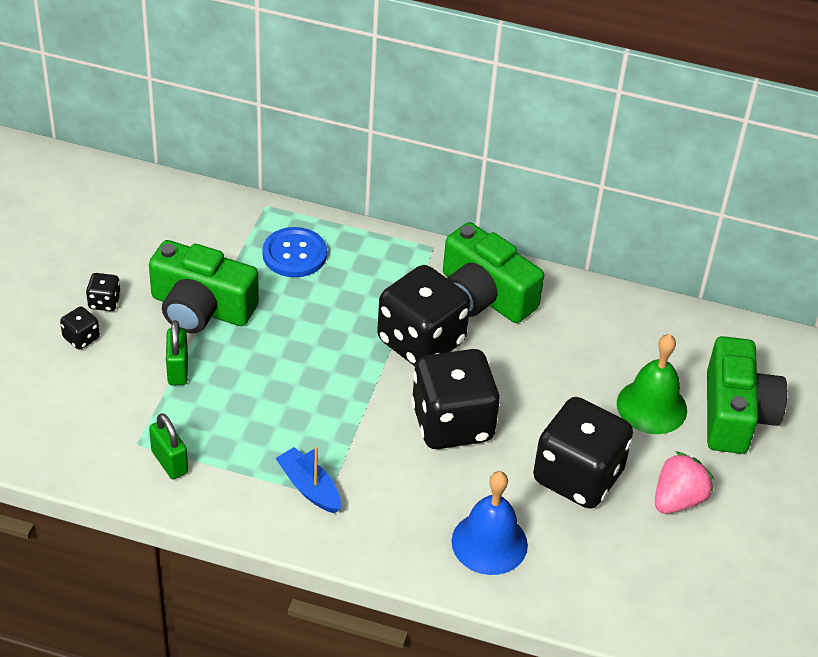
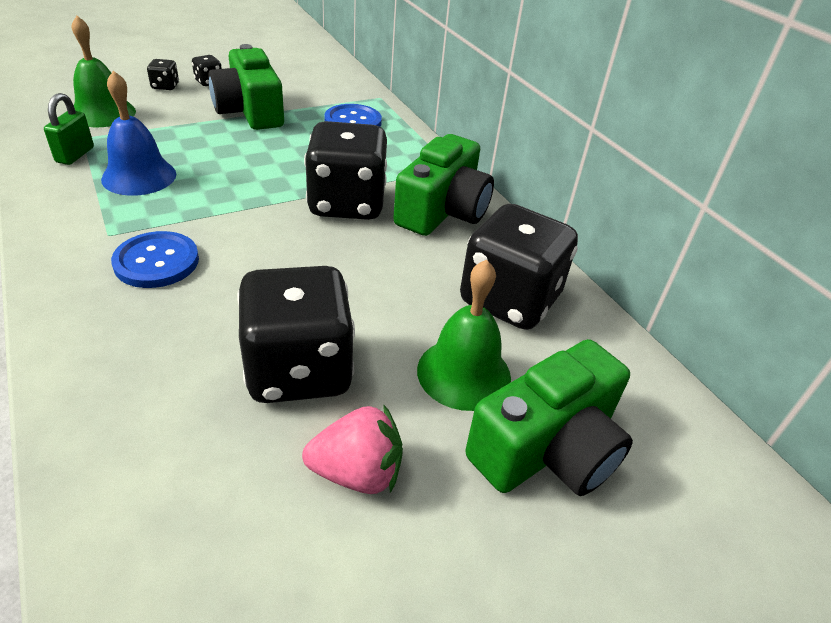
camera: 45 degrees right, 5 degrees down
(98, 409) = (103, 113): none -> green bell
(178, 370) = (178, 124): green padlock -> none
(309, 487) = (109, 221): blue boat -> none
(393, 486) = (156, 262): none -> blue button
(452, 423) = (274, 259): black dice -> black dice (509, 300)
(484, 295) = (443, 210): green camera -> green camera turned 150 degrees counterclockwise
(489, 543) = (136, 354): blue bell -> blue bell (139, 176)

